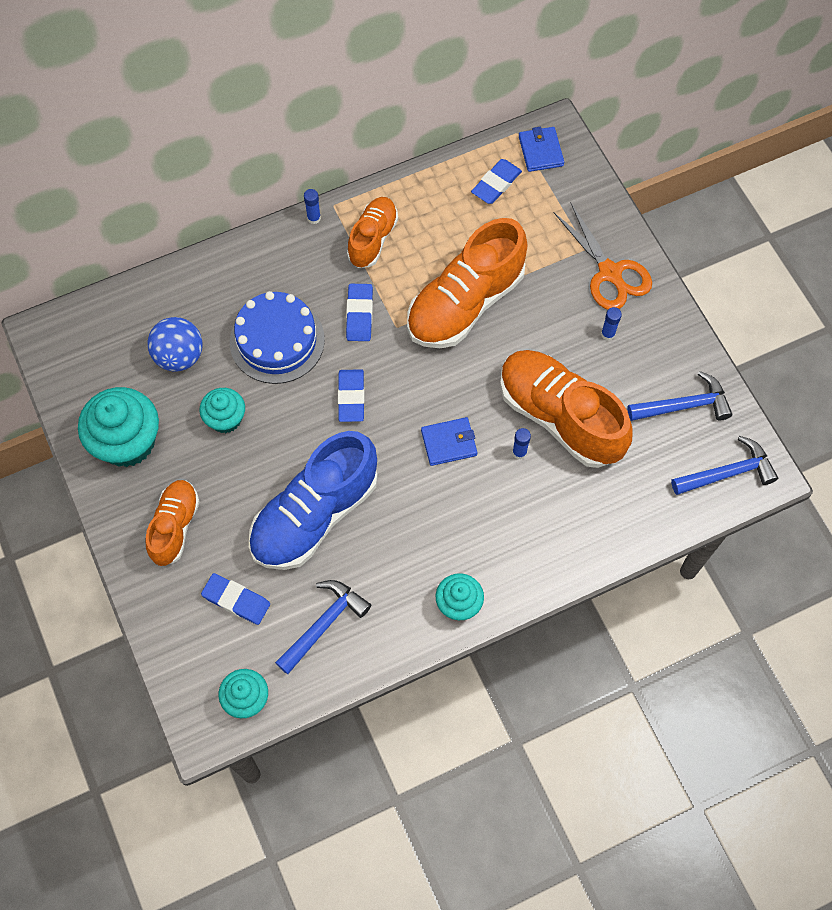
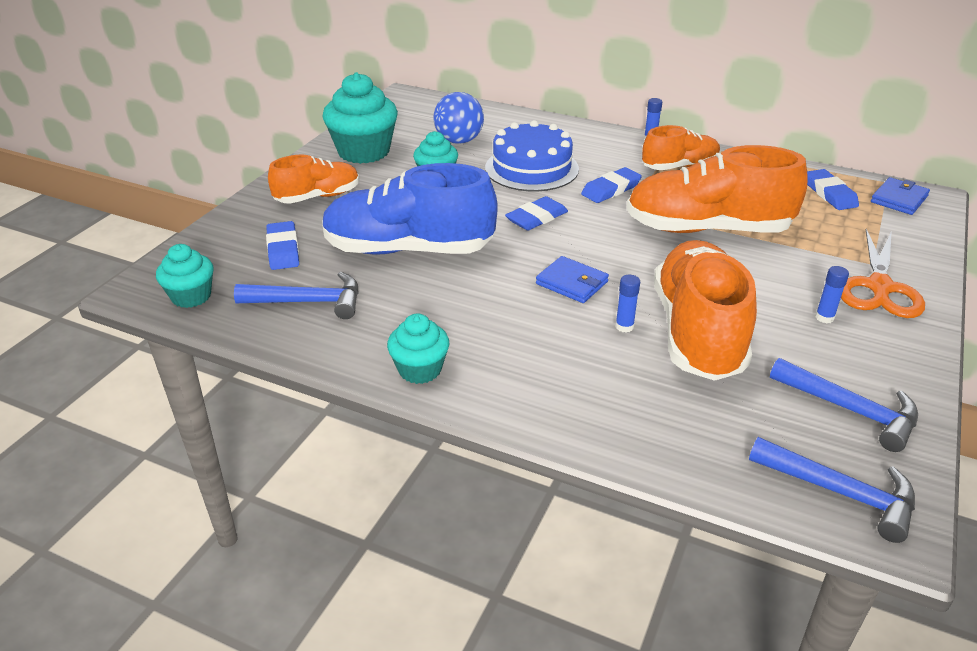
camera: 50 degrees right, 30 degrees down
(496, 184) = (829, 194): blue eraser -> blue eraser turned 75 degrees clockwise

